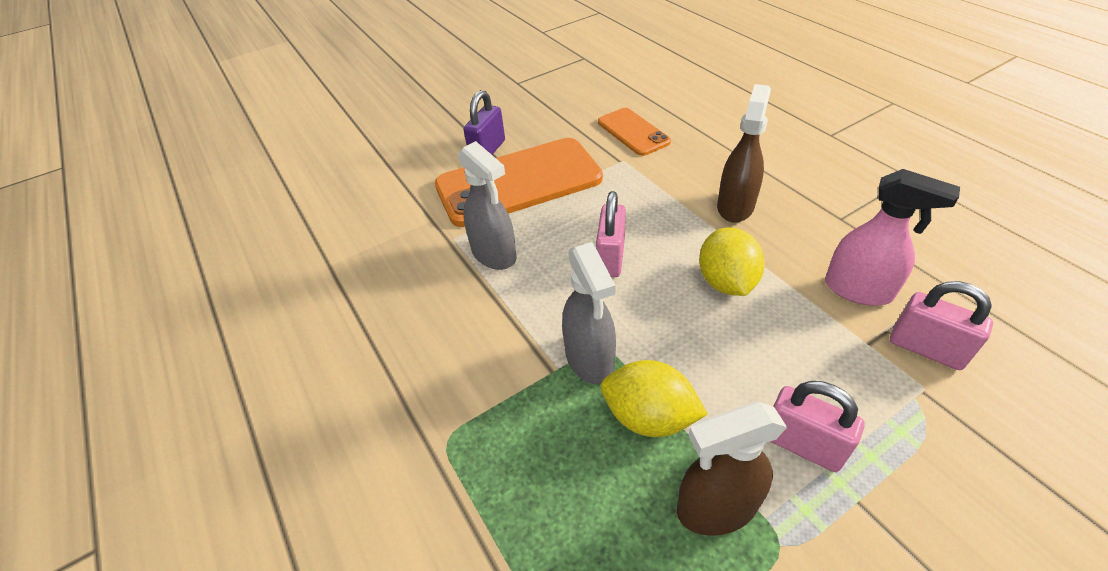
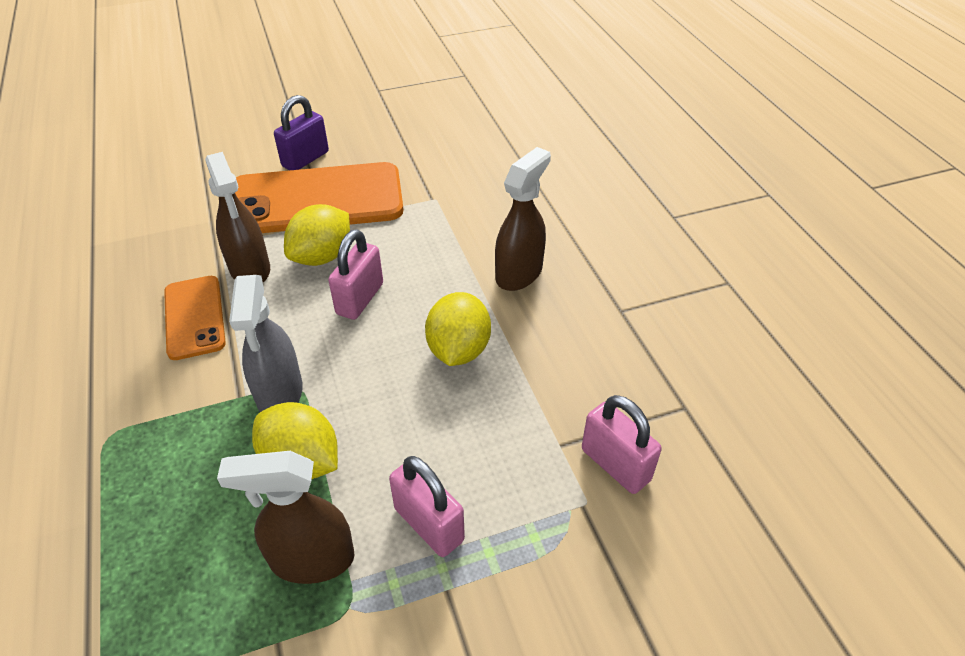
camera: 10 degrees right, 0 degrees up
(494, 254) = (250, 269): grey spray bottle -> brown spray bottle
(553, 229) = (322, 256): none -> yellow lemon
(633, 132) = (464, 170): orange phone -> orange phone (195, 317)
(858, 290) = (587, 389): pink spray bottle -> none

